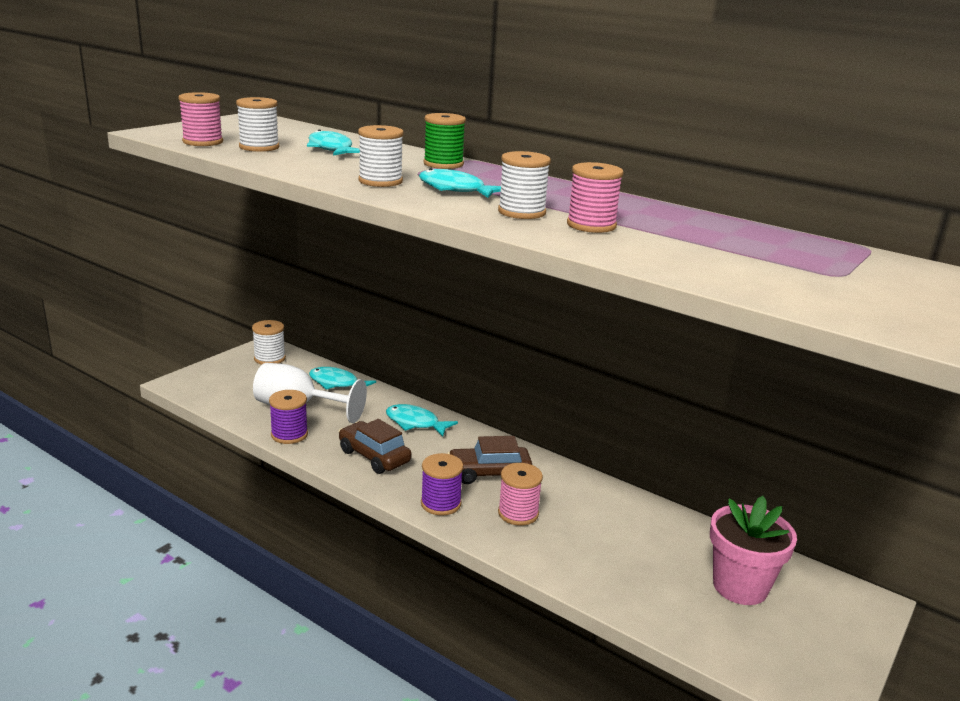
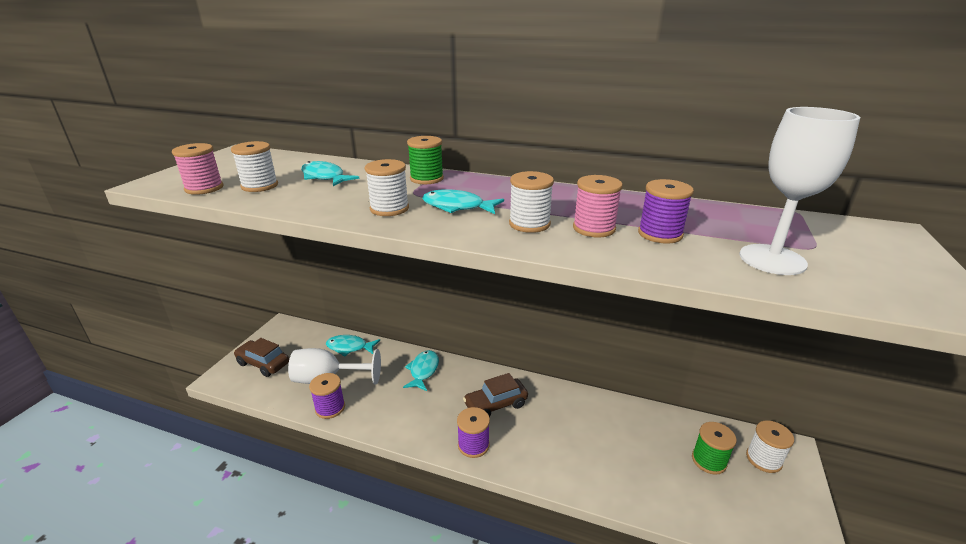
camera: 15 degrees left, 5 degrees up
(269, 358) = (288, 336): white spool -> white spool (763, 459)
(374, 456) = (405, 412): brown car -> brown car (263, 363)
(415, 423) = (423, 371): turquoise fish -> turquoise fish turned 90 degrees clockwise
(518, 513) = (533, 438): pink spool -> none
(663, 240) = (660, 234): none -> purple spool
(740, 586) = (709, 460): pink flower pot -> green spool
(769, 275) = (772, 259): none -> white goblet

